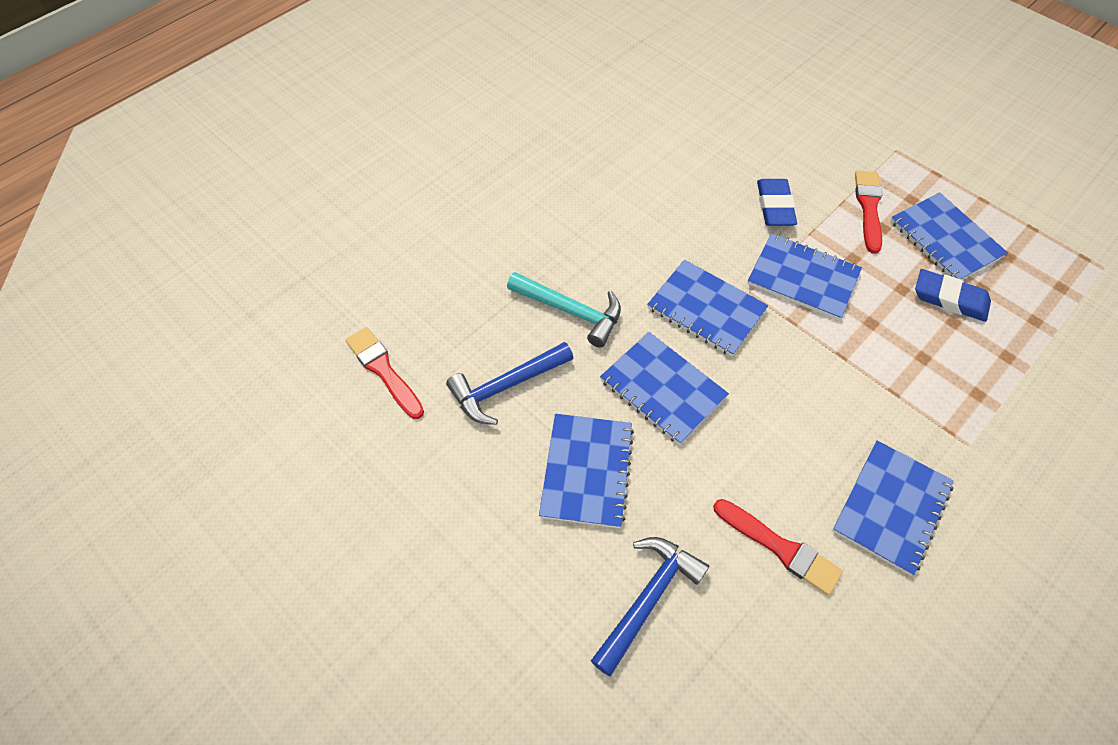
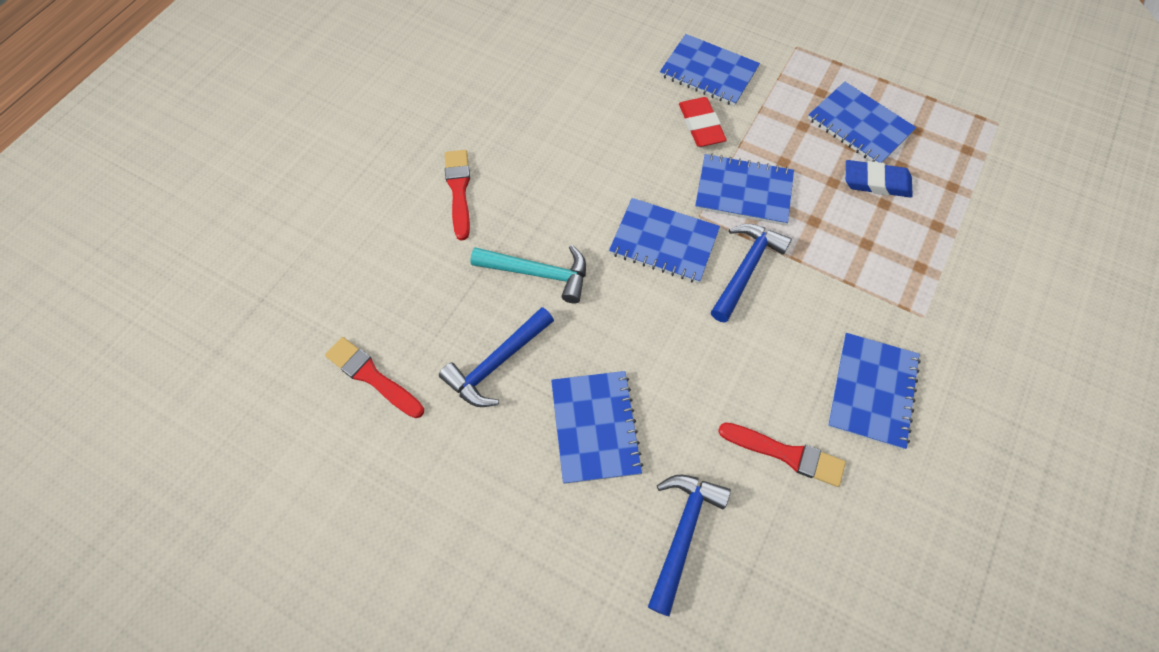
camera: 15 degrees left, 5 degrees up
(662, 389) = (644, 329): blue notebook -> blue notebook (708, 72)
(775, 206) = (701, 125): blue eraser -> red eraser
(785, 353) = (746, 268): none -> blue hammer
(868, 208) = (785, 109): red brush -> red brush (459, 190)

